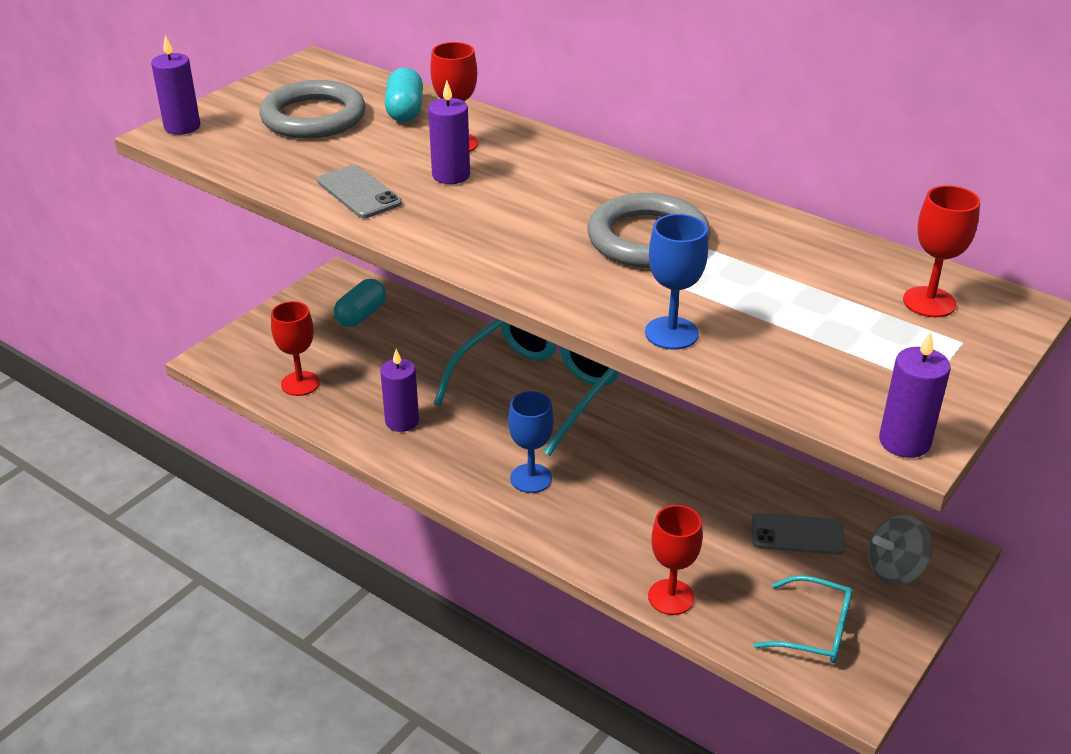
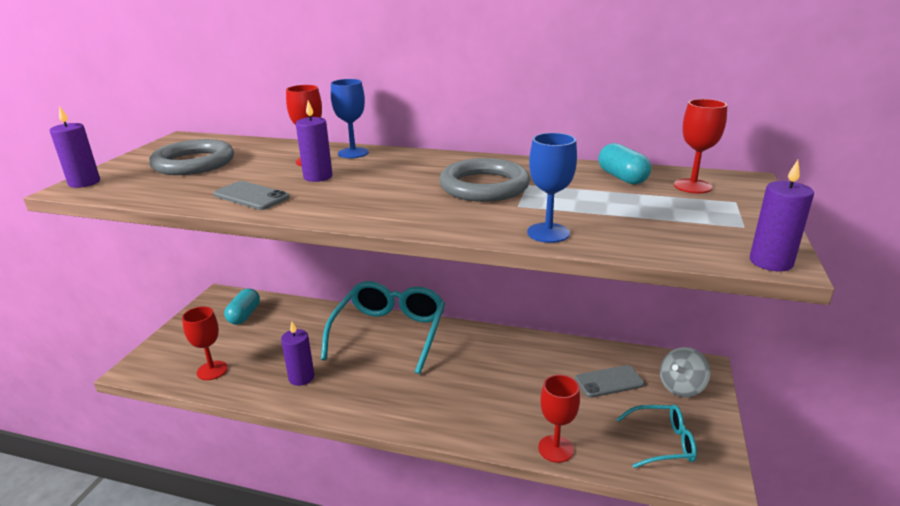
camera: 20 degrees left, 10 degrees down
(405, 111) = (263, 151): turquoise capsule -> turquoise capsule (622, 177)
(531, 478) = (413, 392): blue goblet -> blue goblet (353, 153)

